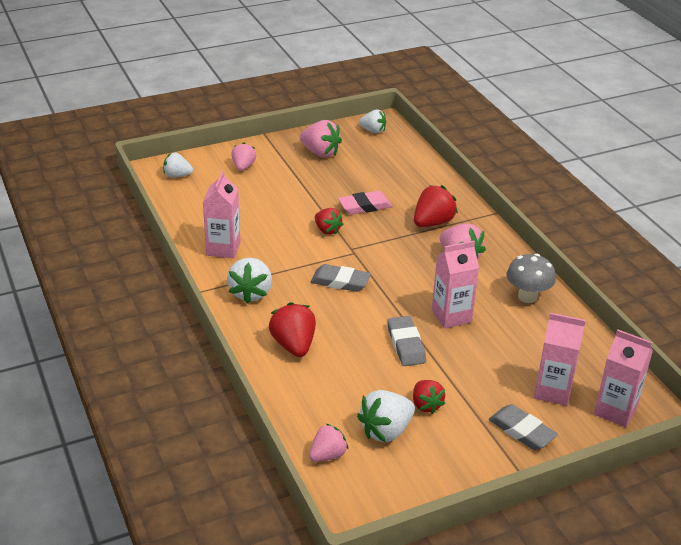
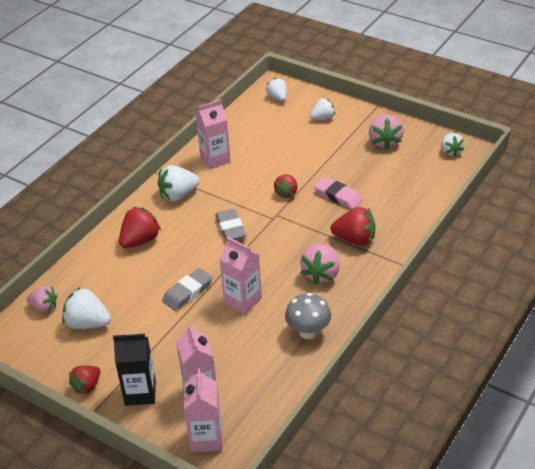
camera: 60 degrees right, 5 degrees up
(243, 166) = (322, 118): pink strawberry -> white strawberry
(426, 405) = (129, 331): red strawberry -> red strawberry (87, 386)
(521, 431) = (140, 393): grey eraser -> black carton

